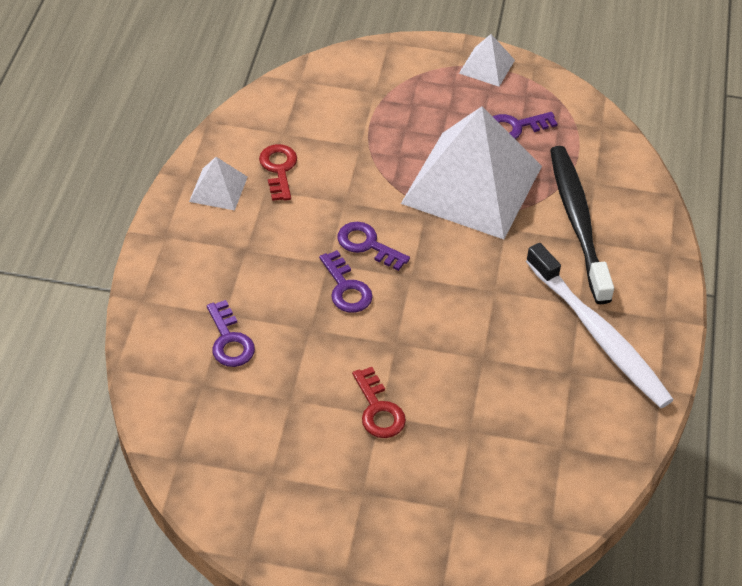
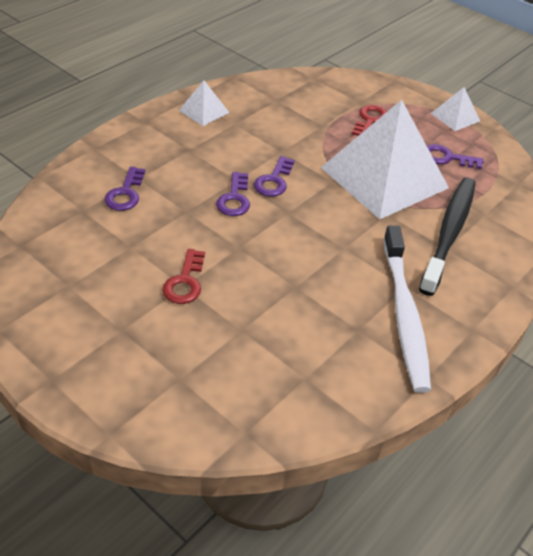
camera: 30 degrees right, 5 degrees down
(279, 169) = (253, 116): red key -> red key (370, 120)
(367, 245) = (274, 181): purple key -> purple key turned 135 degrees counterclockwise

